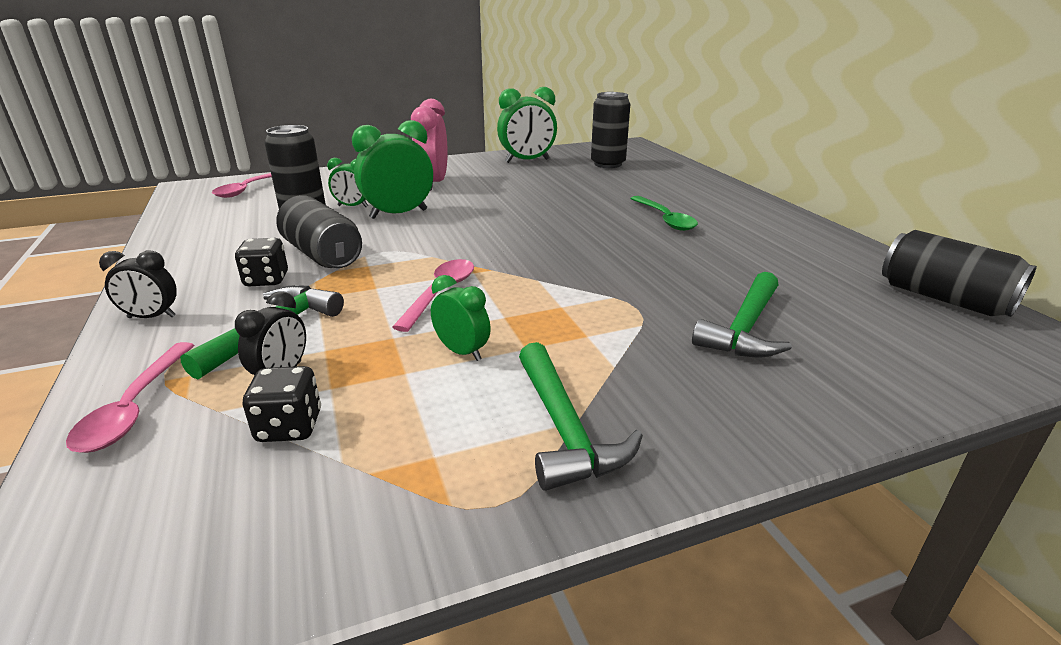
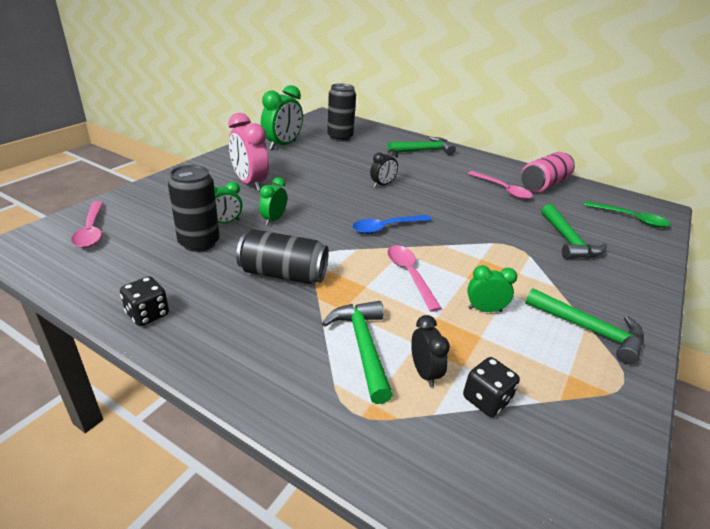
camera: 40 degrees left, 5 degrees up
(135, 408) = (383, 443): pink spoon -> pink spoon (503, 190)
(151, 317) = (256, 379): black clock -> black clock (382, 185)
(266, 280) = (282, 311): black dice -> black dice (148, 314)
(398, 214) = (274, 219): green clock -> green clock, size x0.56
(500, 248) = (386, 228): none -> blue spoon
(665, 219) = (437, 177): green spoon -> green spoon (630, 219)
(700, 192) = (424, 150): none -> green hammer
(834, 260) = (543, 185): none -> pink can
(943, 298) = (604, 195): black can -> none

